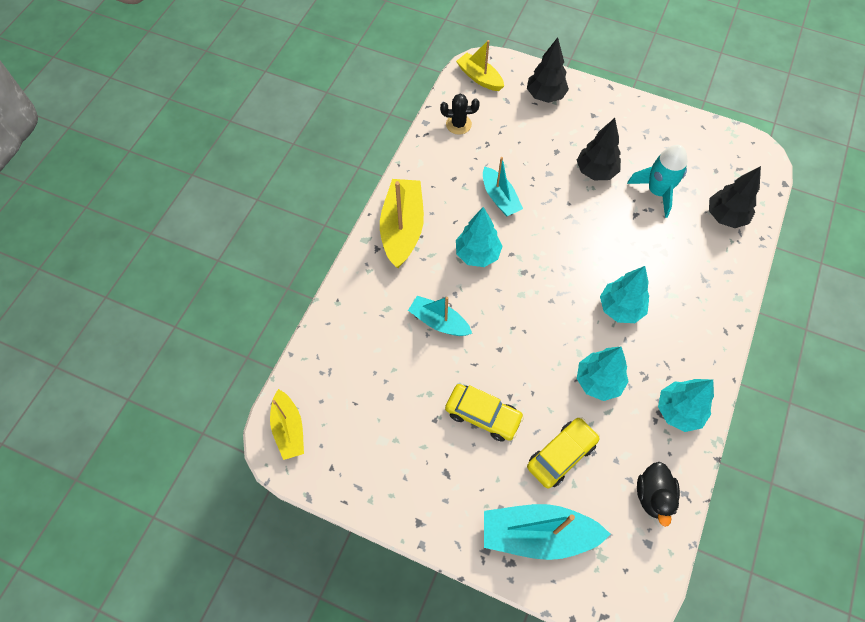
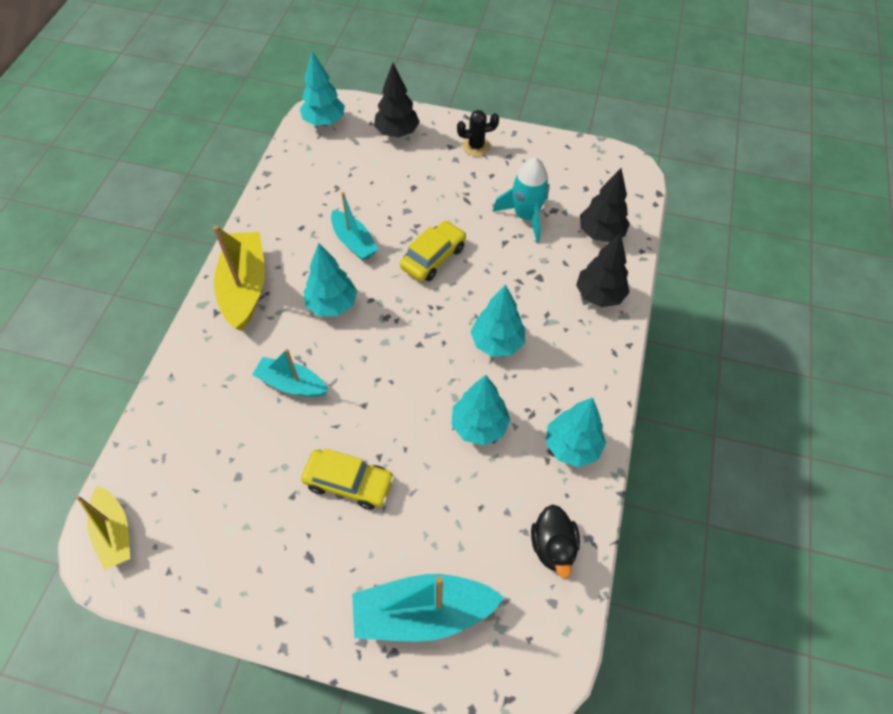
camera: 10 degrees left, 5 degrees down
(458, 124) = (303, 171): black cactus -> black cactus (476, 146)
(479, 78) = (324, 122): yellow boat -> turquoise tree
(561, 455) = (443, 515): yellow car -> yellow car (433, 257)
(595, 171) = (457, 203): black tree -> black tree (599, 295)

